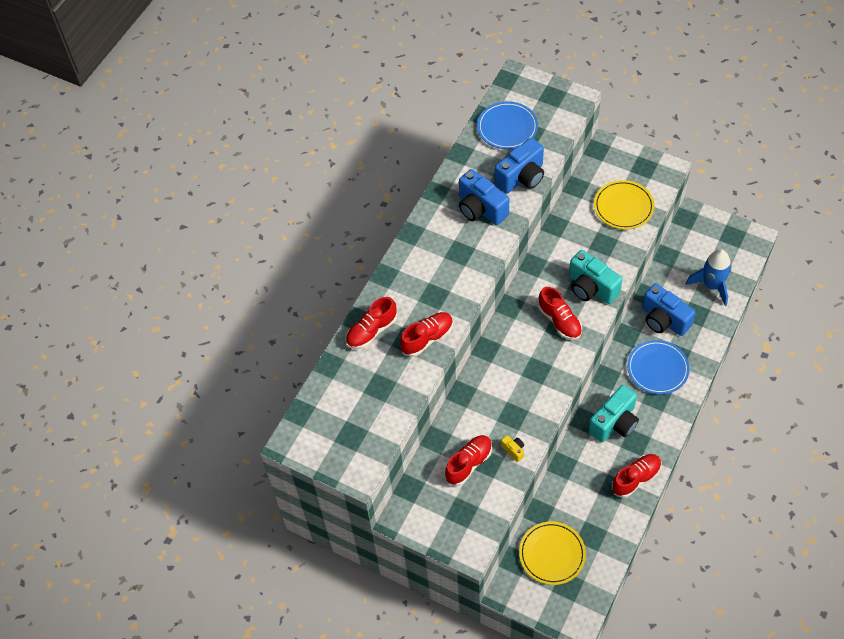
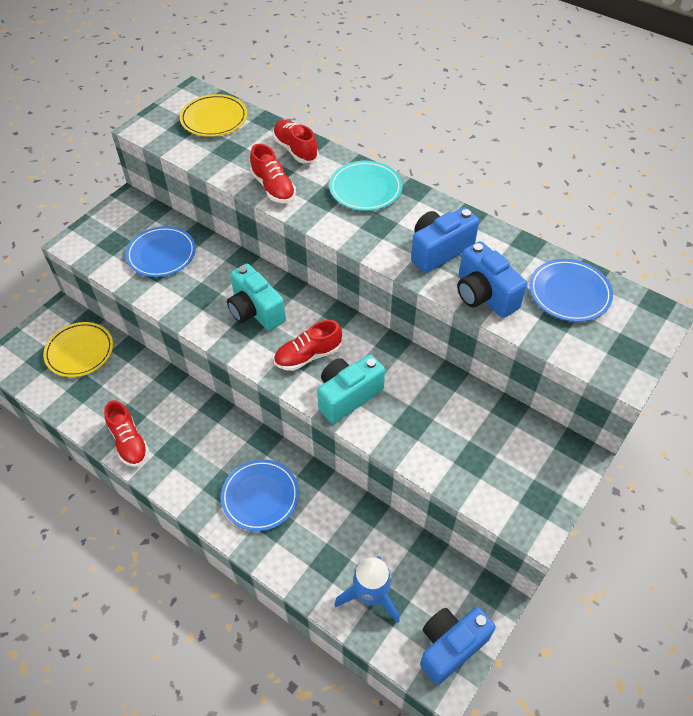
camera: 95 degrees right, 5 degrees down
(416, 268) = (365, 189): none -> turquoise plate
(469, 463) = (161, 254): red shoe -> blue plate
(513, 450) = (161, 290): yellow camera -> none
(614, 423) = (203, 435): turquoise camera -> turquoise camera (255, 311)
(623, 207) = (471, 458): yellow plate -> yellow plate (214, 118)
(664, 320) = (328, 520): blue camera -> blue camera (450, 646)

